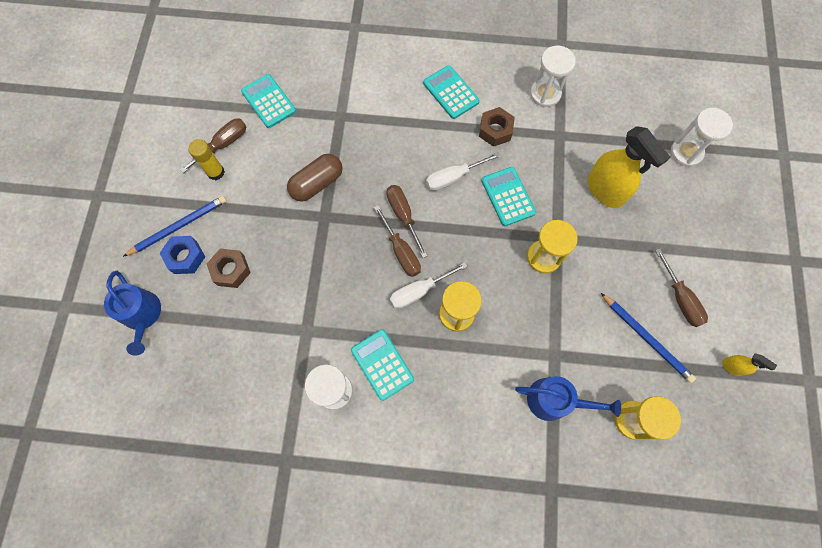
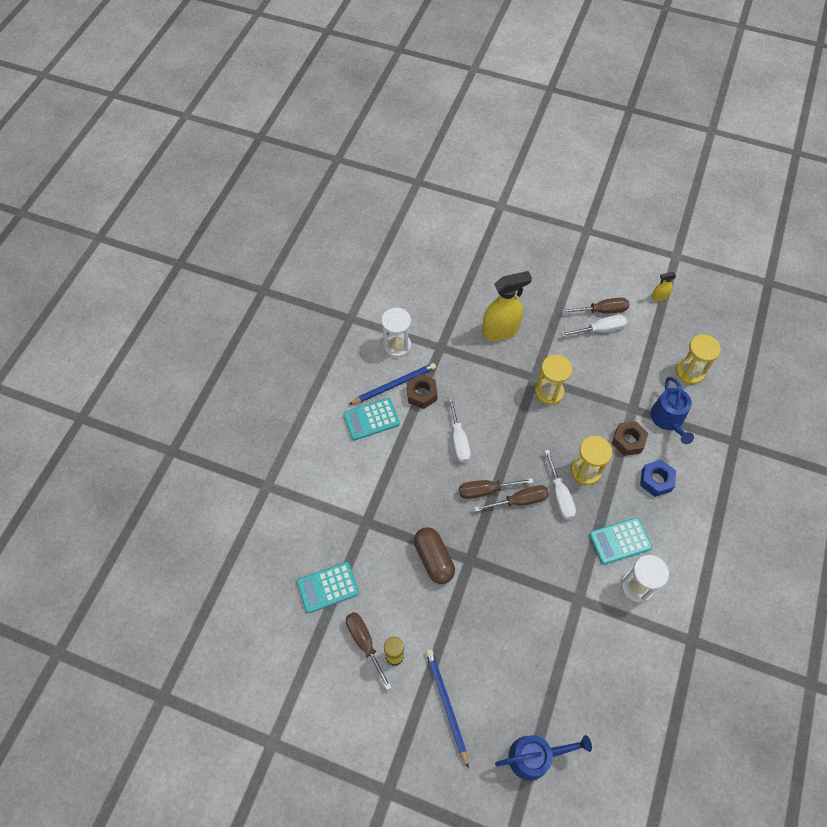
camera: 75 degrees left, 10 degrees down
(185, 257) = (482, 702): blue nut -> blue nut (656, 480)
(231, 270) = (505, 658): brown nut -> brown nut (628, 441)
(508, 196) = (488, 402): turquoise calculator -> none
(554, 400) = (668, 419): blue watering can -> blue watering can turned 150 degrees clockwise
(646, 338) = (629, 343): blue pencil -> blue pencil (394, 385)
(651, 300) = (600, 330): none -> white screwdriver
(686, 152) = (481, 265): white hourglass -> none
(732, 367) = (659, 297): yellow spray bottle -> yellow spray bottle turned 150 degrees counterclockwise

